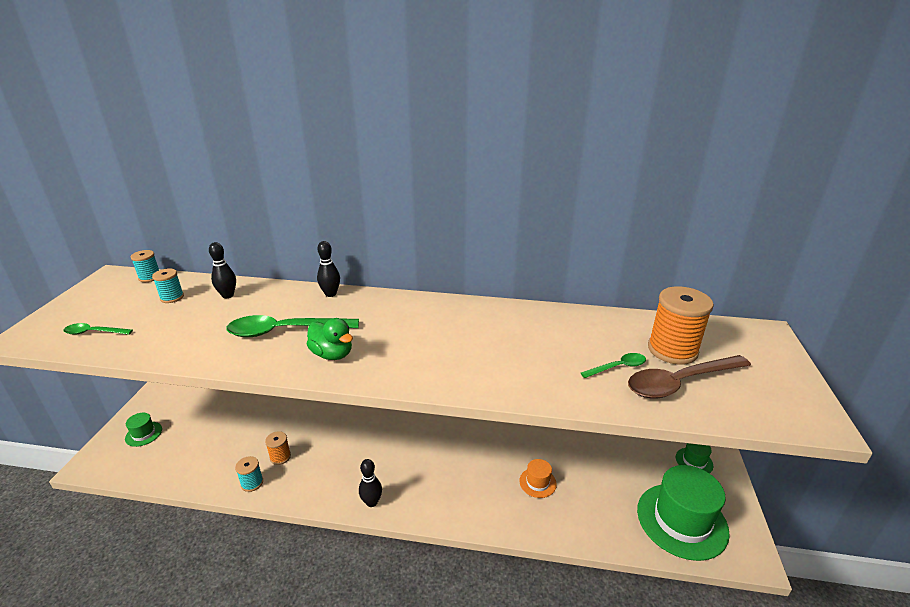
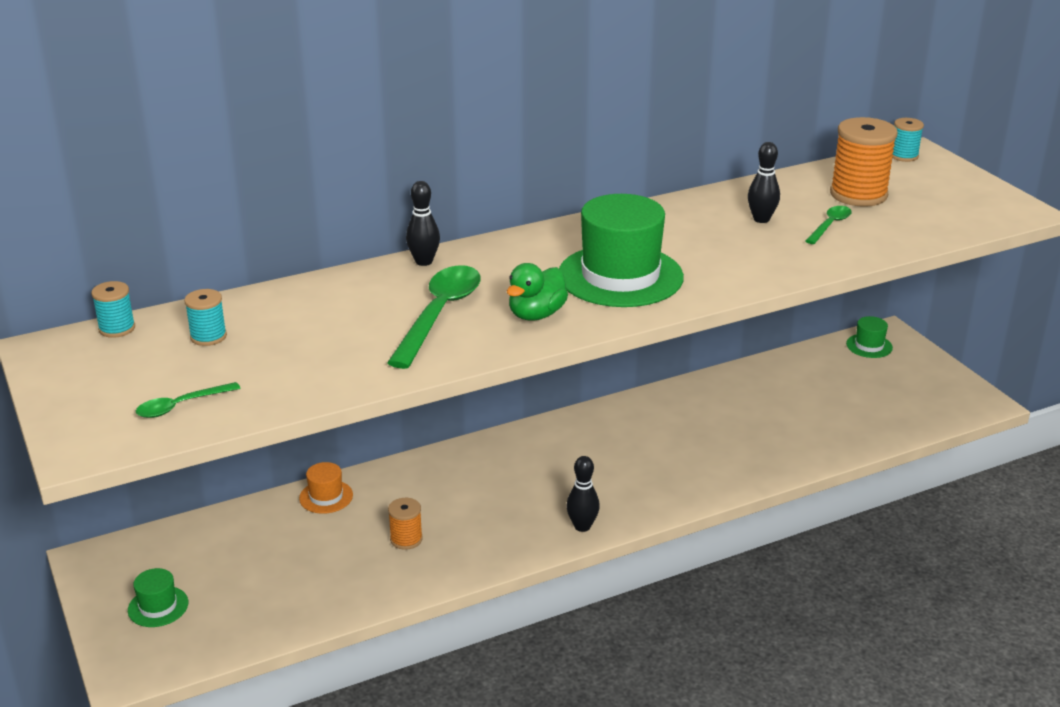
camera: 35 degrees left, 0 degrees up
(228, 295) = (286, 308): black bowling pin -> black bowling pin (761, 219)
(252, 483) = (407, 578): turquoise spool -> turquoise spool (904, 156)
(285, 331) = (439, 315): green spoon -> green spoon turned 150 degrees clockwise
(332, 354) = (536, 315): green duck -> green duck turned 120 degrees clockwise
(537, 482) = (739, 429): orange hat -> orange hat (326, 497)
(680, 382) = (894, 219): brown spoon -> none
(681, 520) = (903, 400): green hat -> green hat (620, 276)

